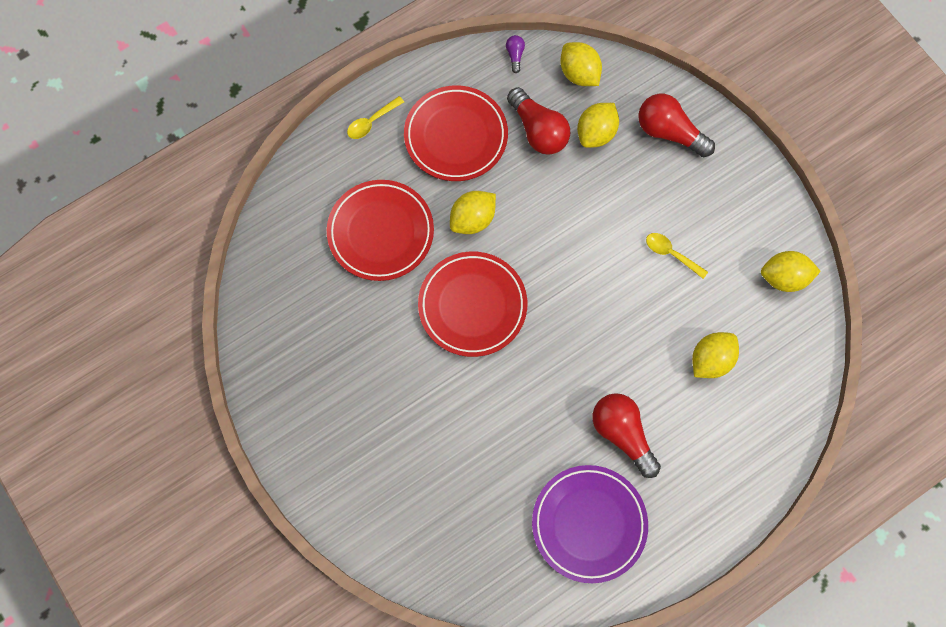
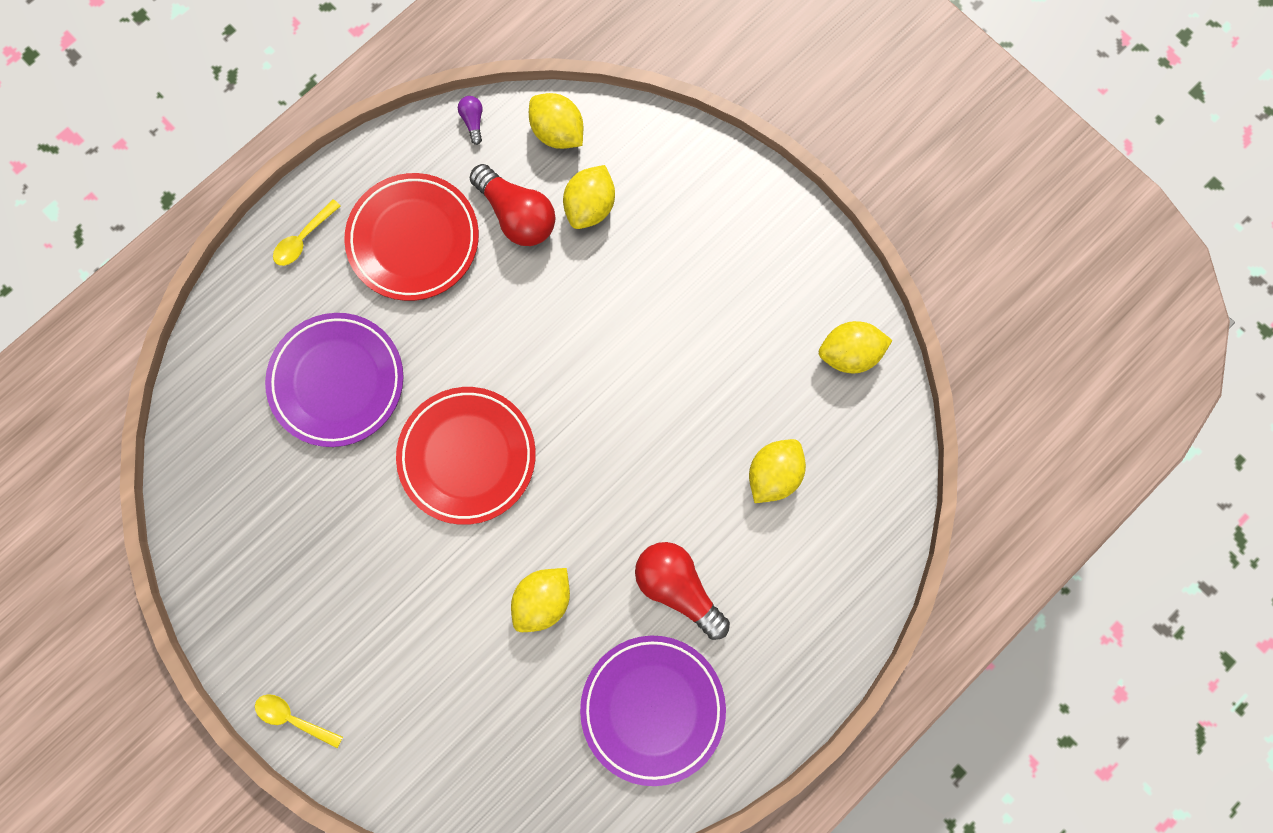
camera: 10 degrees left, 5 degrees up
(381, 232) = (337, 381): red plate -> purple plate
(472, 219) = (451, 345): yellow lemon -> yellow lemon (543, 600)
(669, 132) = (681, 190): red light bulb -> none
(671, 254) = (706, 347): yellow spoon -> yellow spoon (293, 718)

